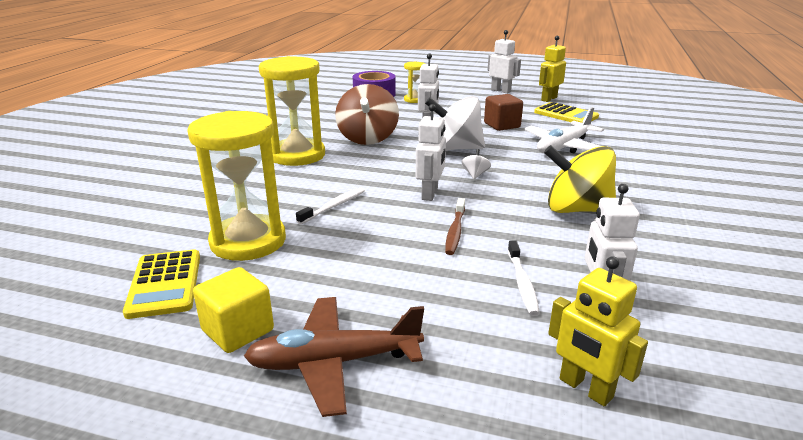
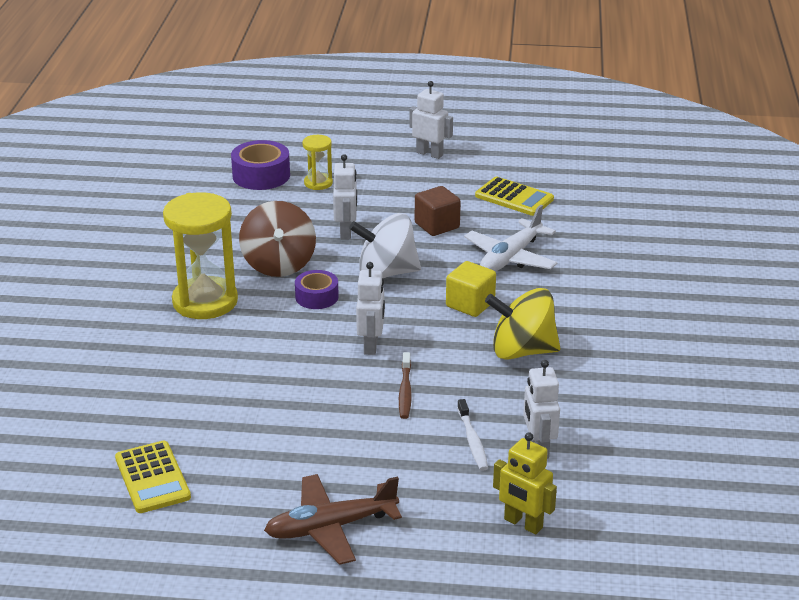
camera: 10 degrees left, 5 degrees up
(238, 330) = (241, 512): yellow cube -> yellow cube (470, 304)
(248, 241) = (206, 424): yellow hourglass -> none
(334, 206) = (275, 372): white toothbrush -> none
(391, 159) = (317, 297): none -> purple tape
(475, 175) = (415, 312): white spinning top -> none
(548, 99) = (493, 166): yellow robot -> none

